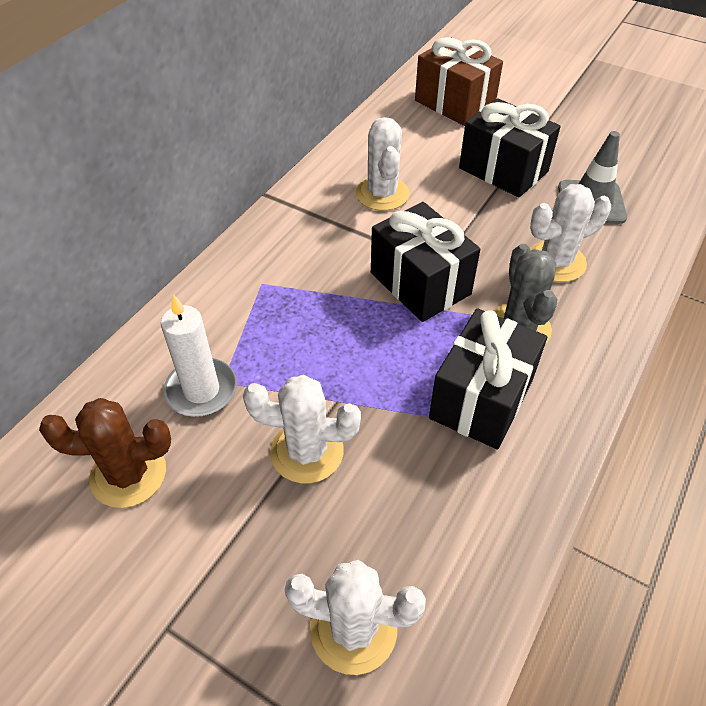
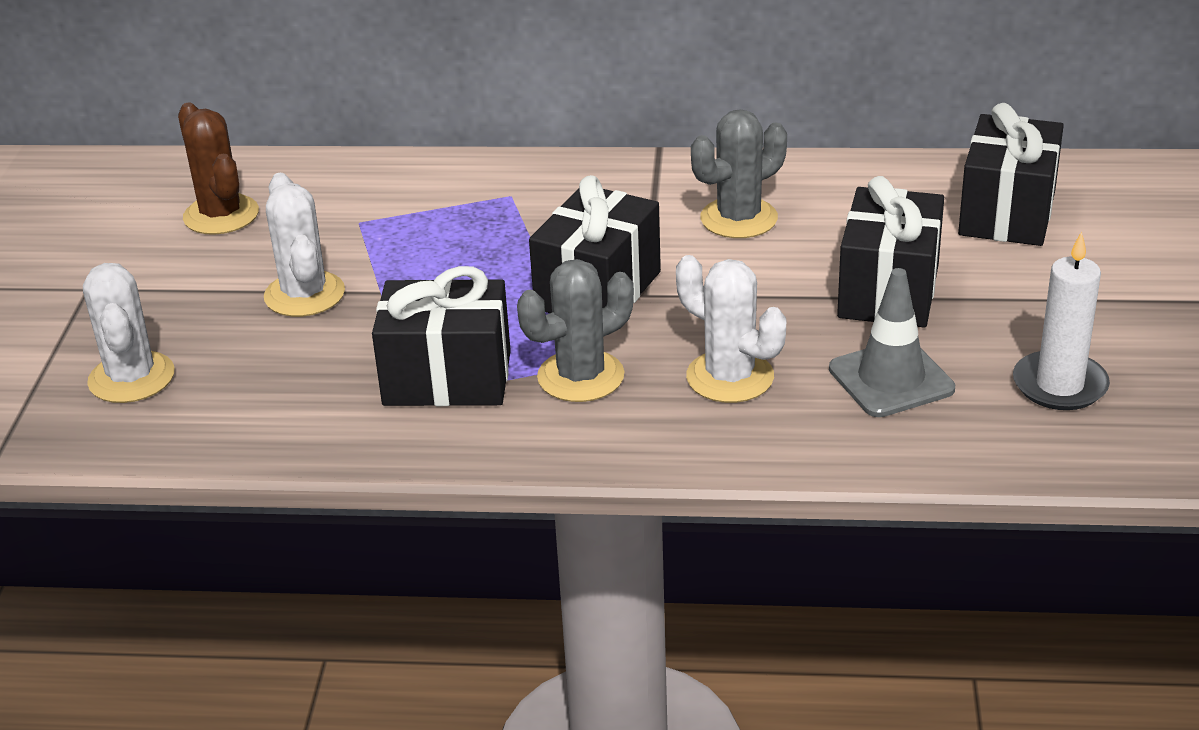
camera: 65 degrees right, 15 degrees down
(201, 390) = (339, 214): white candle -> white candle (1059, 385)
(382, 194) = (739, 218): white cactus -> grey cactus
(454, 103) = (1007, 213): brown gift -> black gift

